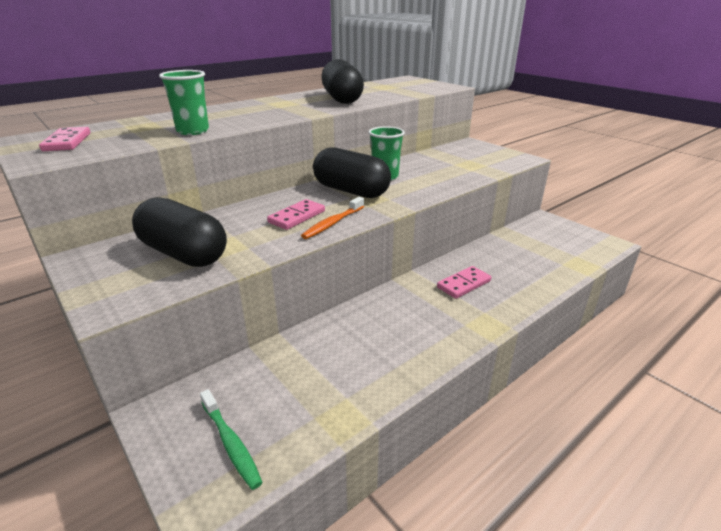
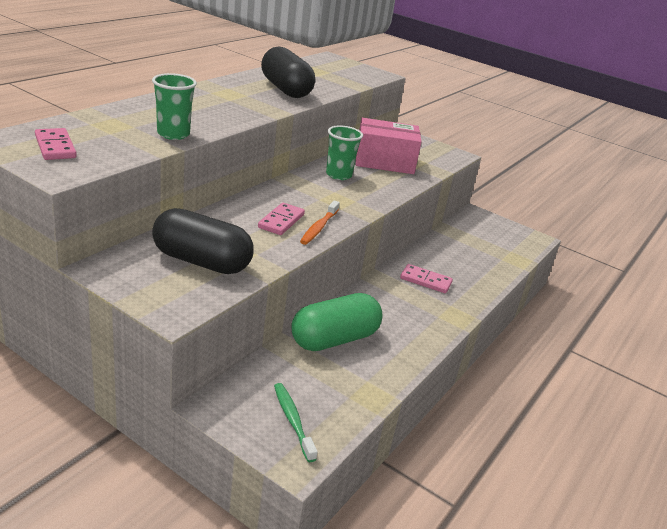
camera: 20 degrees left, 0 degrees up
(231, 443) = (293, 421): green toothbrush -> green toothbrush turned 150 degrees counterclockwise
(331, 344) = (334, 339): none -> green capsule
(351, 191) = (315, 192): black capsule -> none
(440, 165) = (384, 162): none -> pink box
(464, 284) = (425, 281): pink domino -> pink domino turned 75 degrees clockwise

